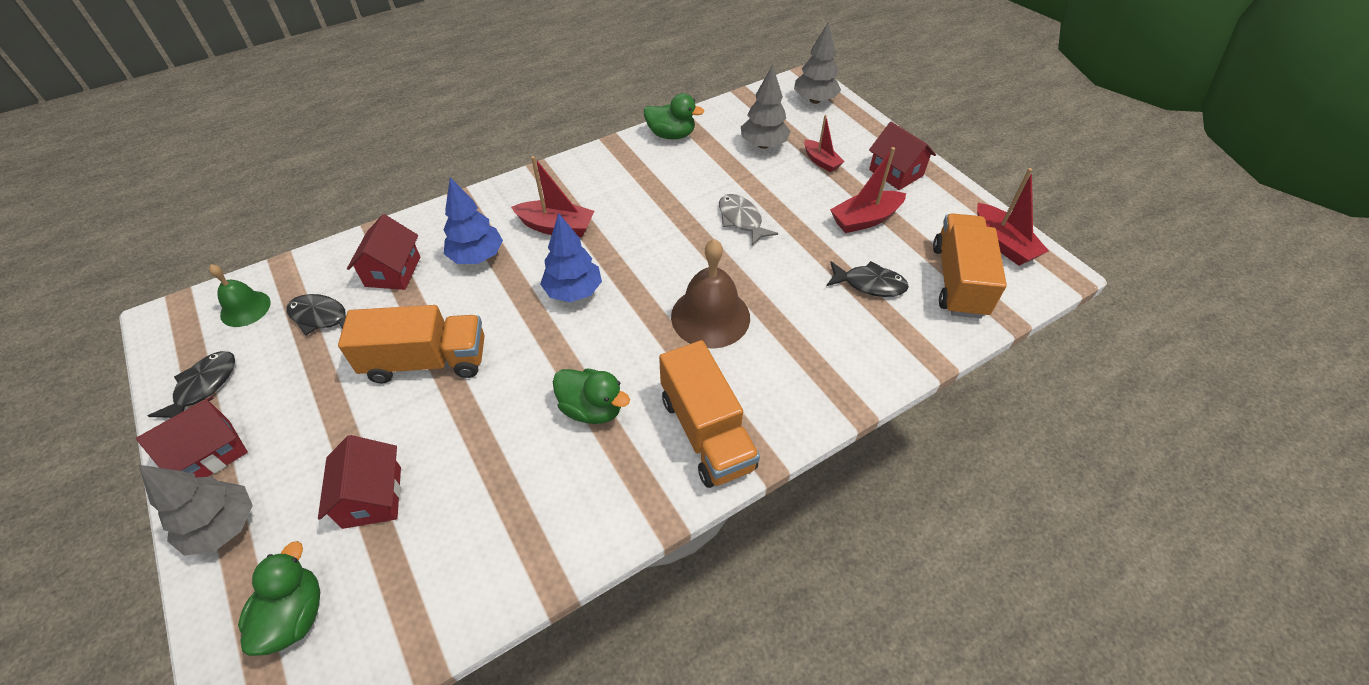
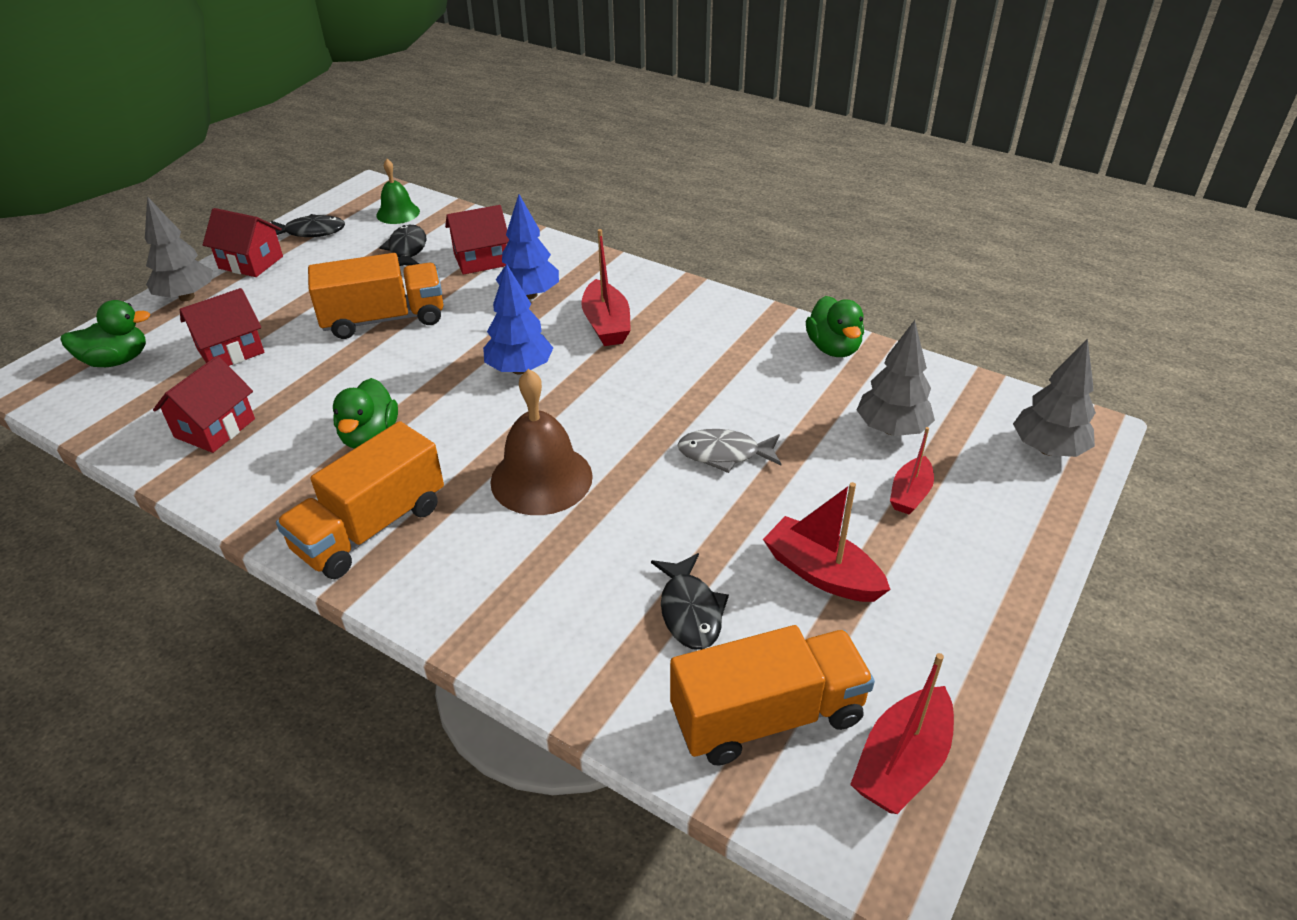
camera: 65 degrees right, 10 degrees down
(426, 361) = (384, 319): orange truck -> orange truck turned 75 degrees counterclockwise
(741, 220) = (724, 454): grey fish -> grey fish turned 120 degrees counterclockwise
(896, 172) = (961, 582): red house -> red house (215, 428)

